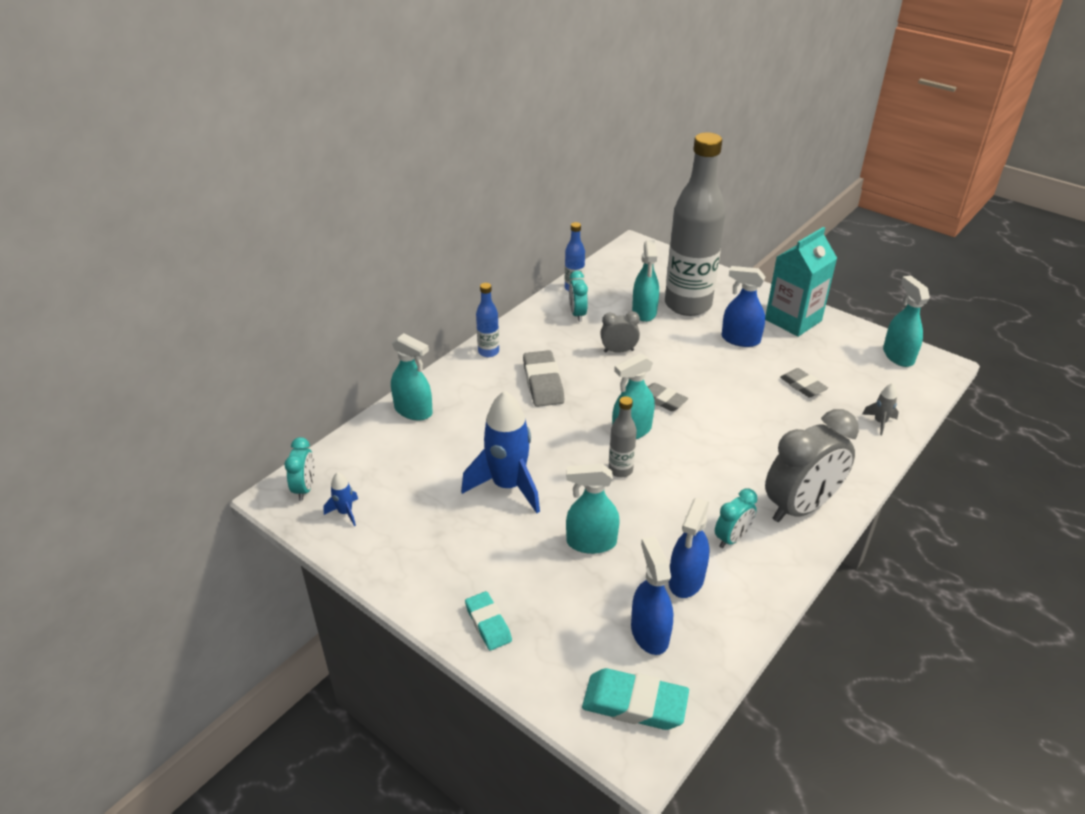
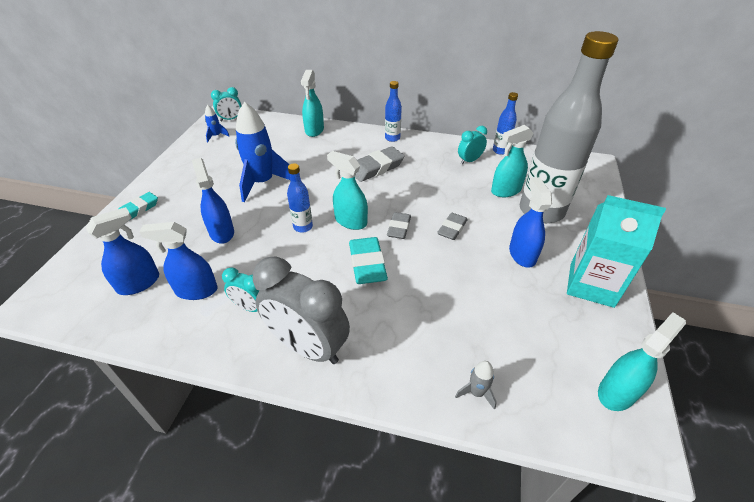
camera: 65 degrees right, 5 degrees up
(591, 542) = (222, 232): turquoise spray bottle -> blue spray bottle
(618, 351) = (442, 191): grey clock -> none
(620, 470) = (303, 227): grey bottle -> blue bottle
(634, 704) = (73, 292): turquoise eraser -> turquoise eraser (367, 264)
(802, 386) = (488, 314): grey eraser -> grey eraser (452, 229)

